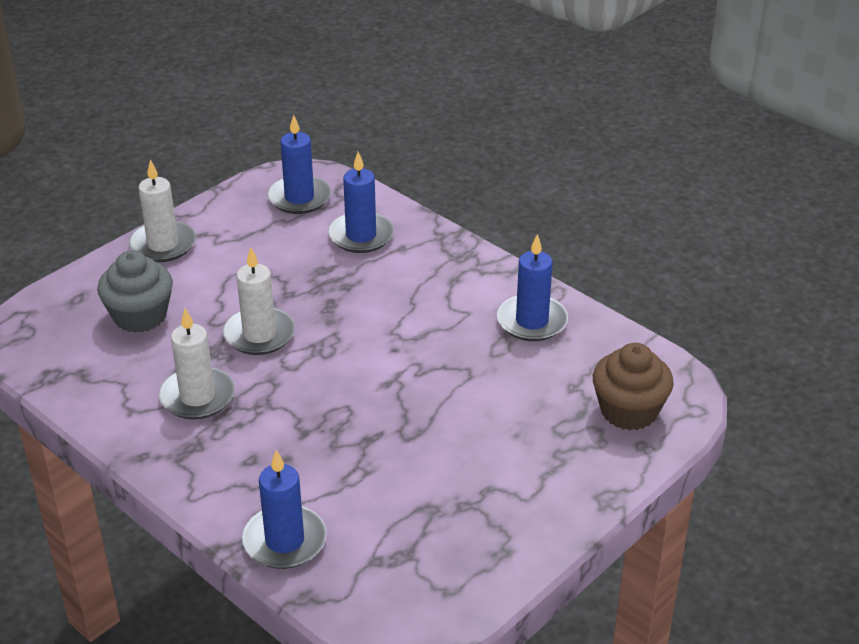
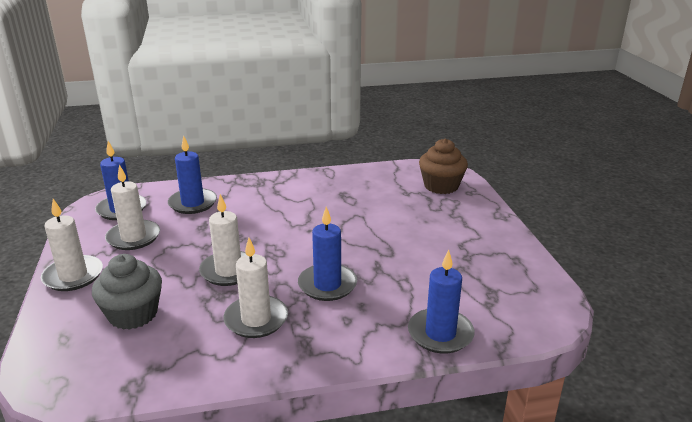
camera: 55 degrees left, 10 degrees down
(257, 238) = (133, 237): none -> white candle
(532, 321) = (341, 184): blue candle -> blue candle (327, 285)

